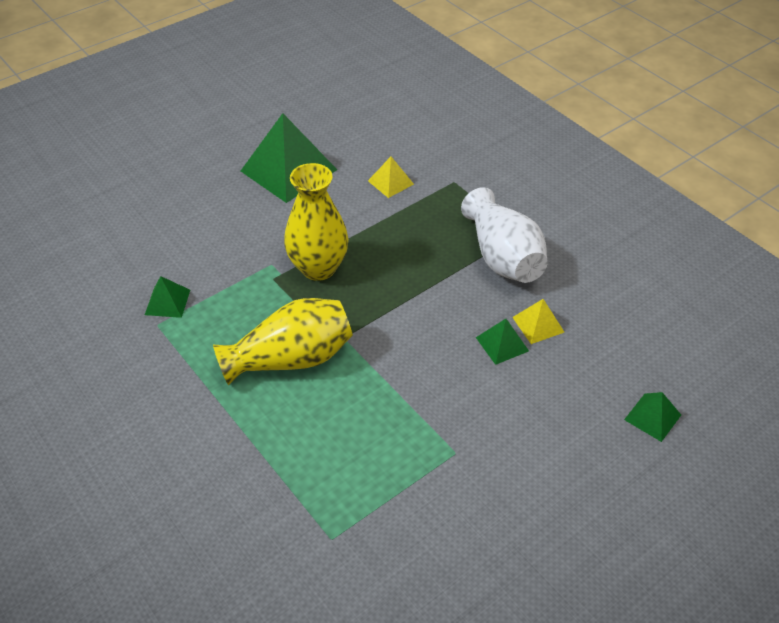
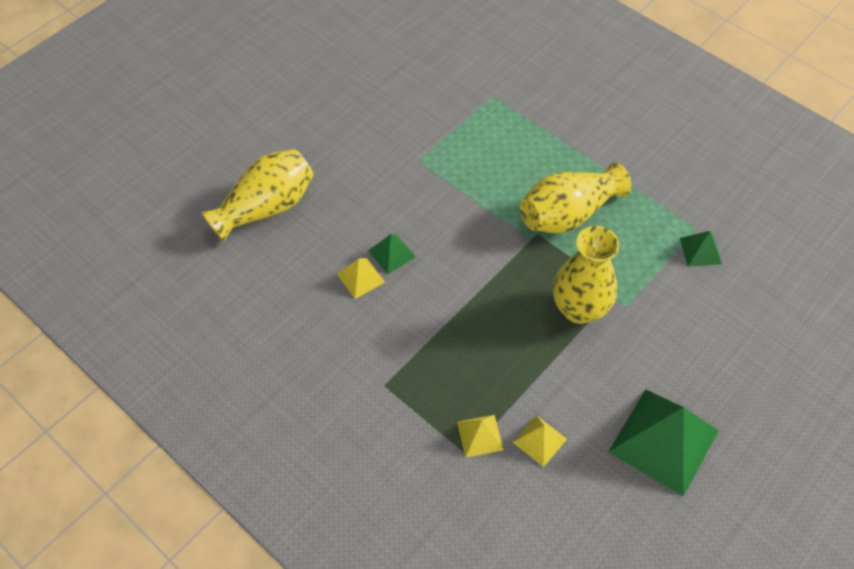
camera: 170 degrees right, 10 degrees up
(440, 191) = (480, 435): none -> yellow pyramid
(502, 257) = (399, 351): white vase -> none
(652, 417) = (266, 207): green pyramid -> yellow vase

